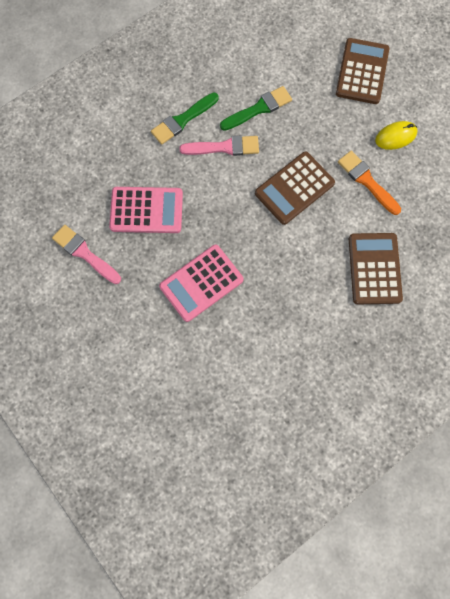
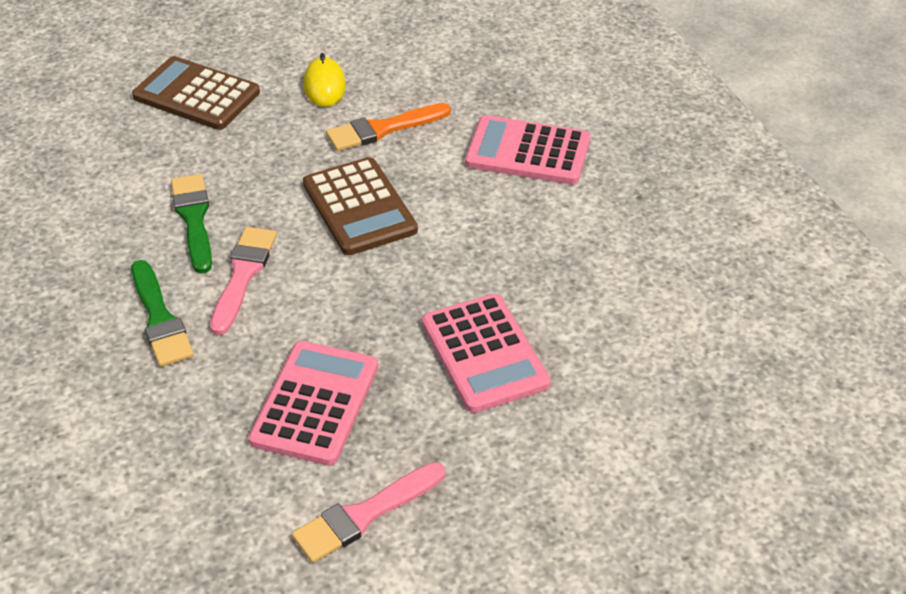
camera: 75 degrees left, 30 degrees down
(374, 268) = (527, 152): brown calculator -> pink calculator

